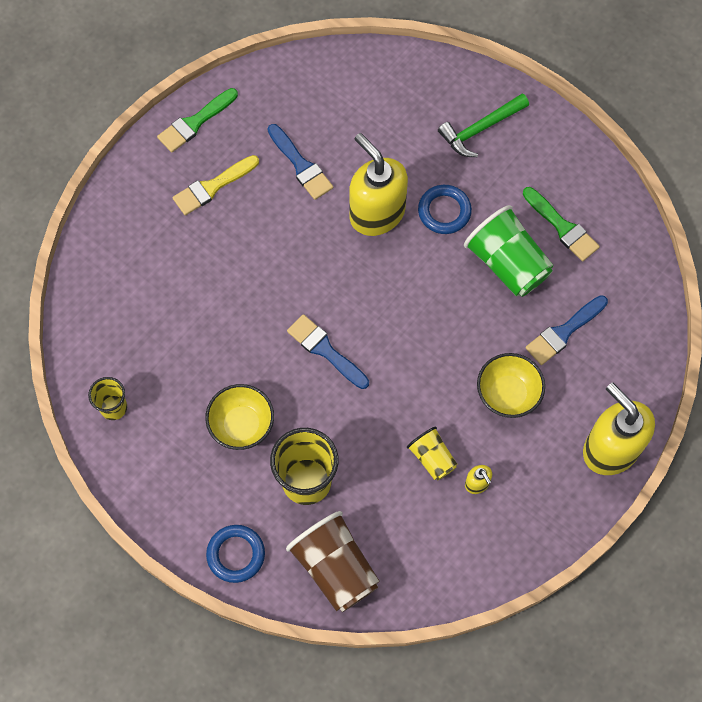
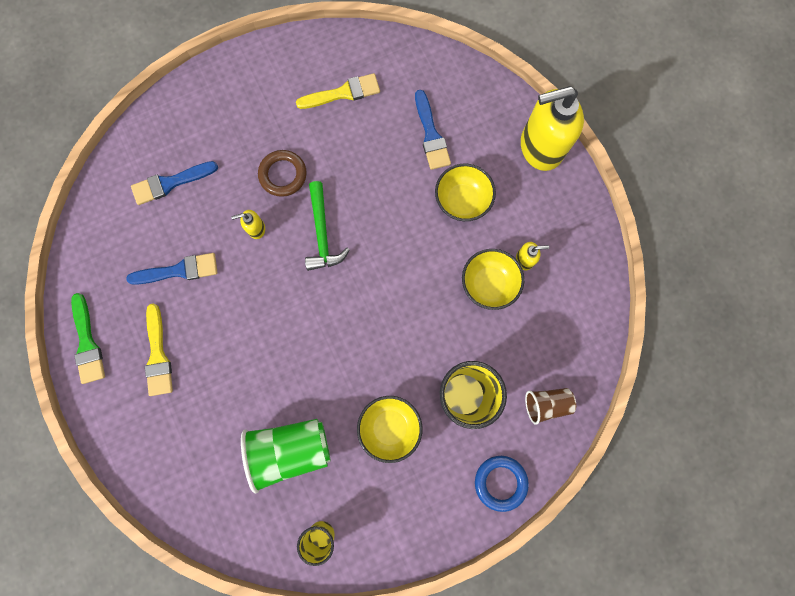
camera: 65 degrees left, 10 degrees up
(325, 350) = (357, 326): blue brush -> blue brush (170, 183)
(335, 568) = (546, 404): brown cup -> brown cup, size x0.56
(376, 213) = (256, 229): yellow soap dispenser -> yellow soap dispenser, size x0.41
(432, 458) = (488, 284): yellow cup -> yellow bowl
(444, 211) = (283, 175): blue ring -> brown ring
(480, 129) = (225, 113): green hammer -> green hammer (322, 234)
(507, 263) = (353, 148): green cup -> green cup (290, 449)
(562, 227) = (343, 93): green brush -> yellow brush

